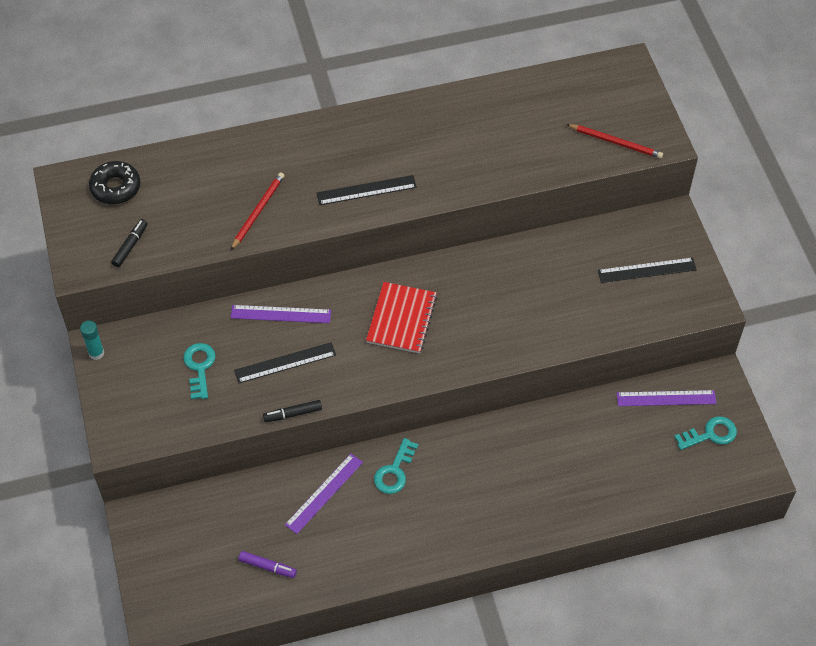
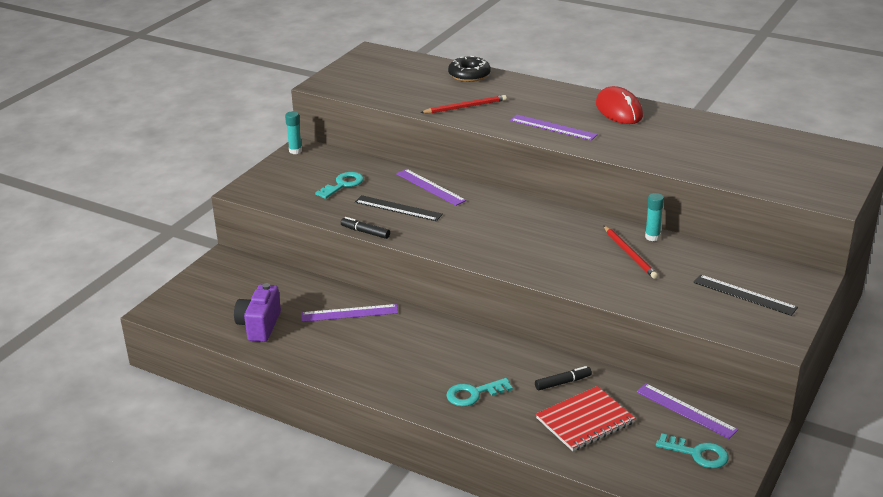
camera: 45 degrees right, 25 degrees down
(115, 187) = (396, 64): black donut -> black donut (469, 75)
(130, 246) = (365, 88): black marker -> black marker (563, 382)
(267, 567) = (259, 326): purple marker -> purple camera
(366, 190) = (553, 127): black ruler -> purple ruler
(394, 126) = (618, 110): none -> red mouse
(394, 471) = (412, 330): turquoise key -> turquoise key (473, 394)
(401, 319) = (508, 227): red notebook -> red notebook (585, 420)
(522, 249) = (652, 237): none -> turquoise glue stick
(616, 142) = (788, 183): red pencil -> red pencil (629, 254)

